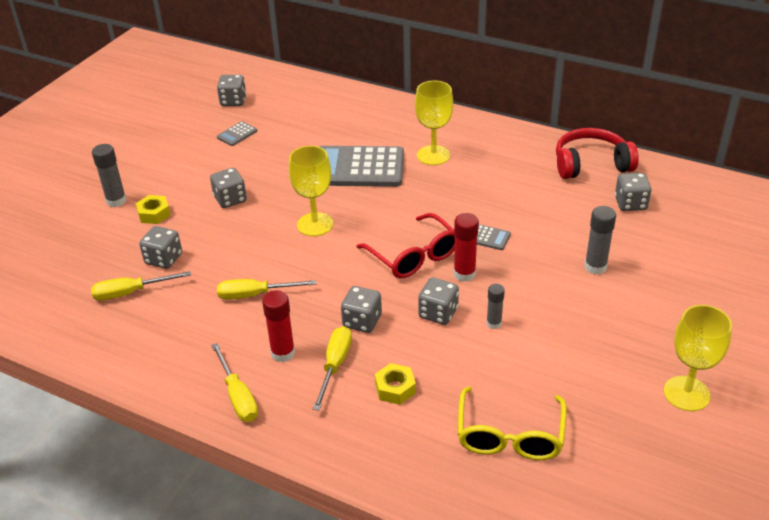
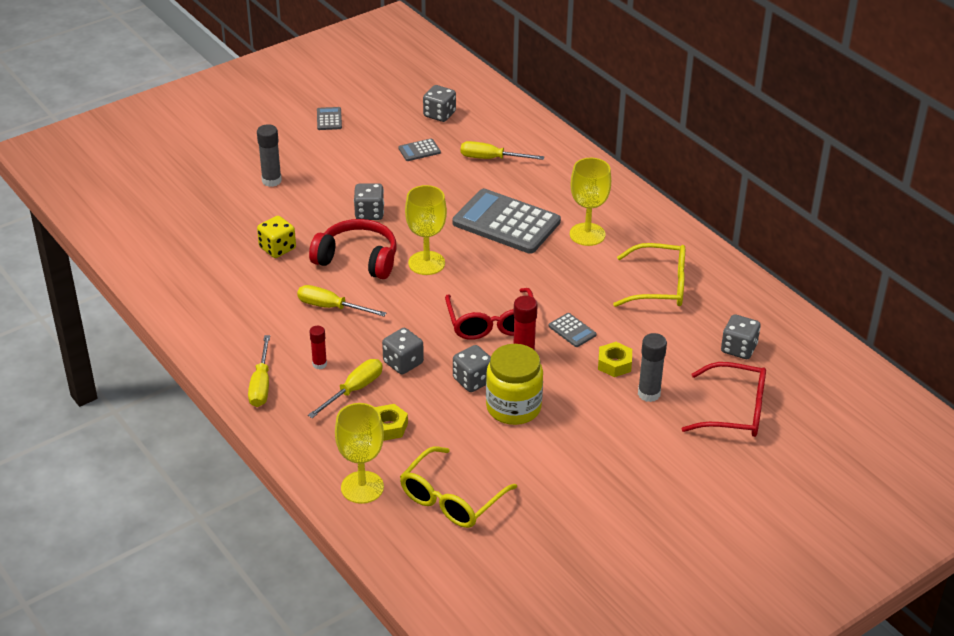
camera: 25 degrees right, 0 degrees up
(130, 293) = (233, 268): yellow screwdriver -> yellow screwdriver (491, 158)
(135, 133) = (329, 119): none -> grey calculator
(154, 214) = (295, 204): yellow nut -> yellow nut (614, 364)
(163, 259) = (277, 248): grey dice -> yellow dice
(283, 353) = (319, 364): red glue stick -> red glue stick, size x0.65
(494, 323) = (513, 407): grey glue stick -> yellow jar
(526, 176) = (660, 286): none -> yellow glasses
(591, 164) = (735, 297): red headphones -> red headphones (357, 259)
(674, 255) = (735, 411): none -> red glasses
(686, 393) = (630, 528): yellow goblet -> yellow goblet (362, 487)

